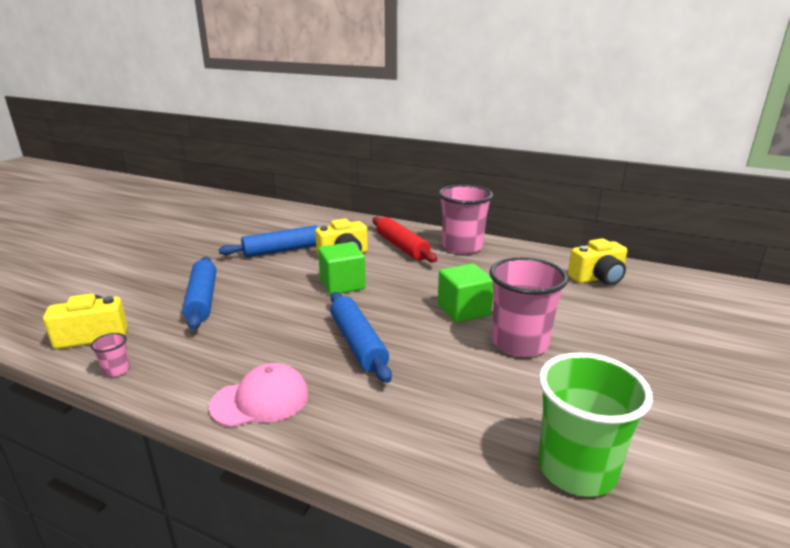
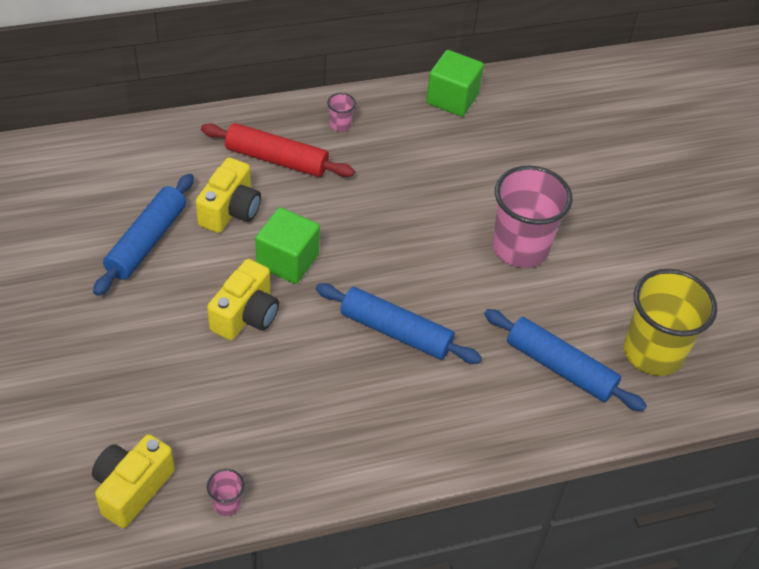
camera: 45 degrees left, 25 degrees up
(202, 299) = (171, 372): blue rolling pin -> blue rolling pin (560, 367)
(260, 400) = (393, 443): pink cap -> none
(462, 247) = (340, 125): pink cup -> pink cup, size x0.41
(463, 310) = (438, 231): green cube -> green cube (452, 98)
(576, 469) = (653, 352): green cup -> yellow cup
(597, 278) = (509, 113): yellow camera -> yellow camera (246, 315)

